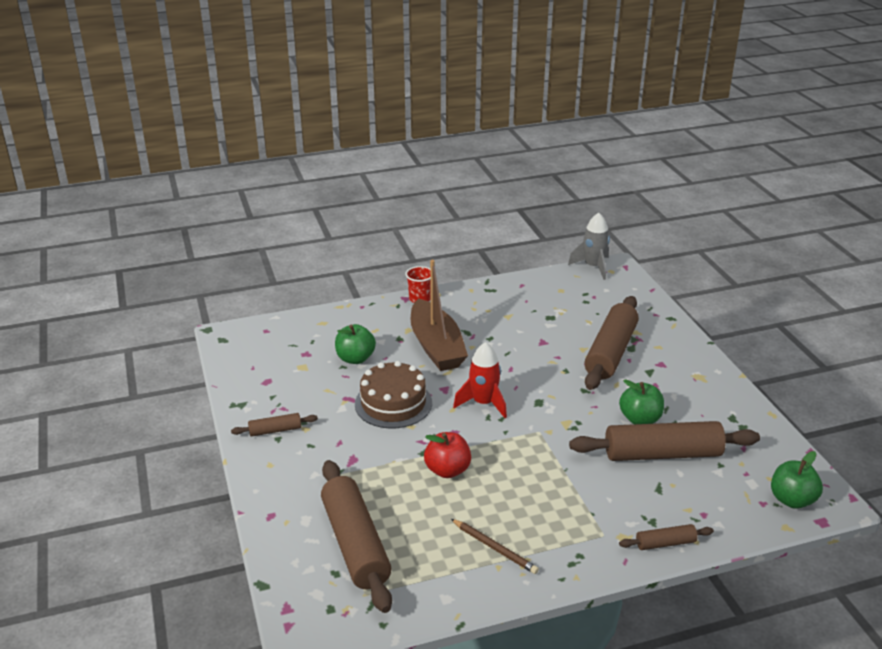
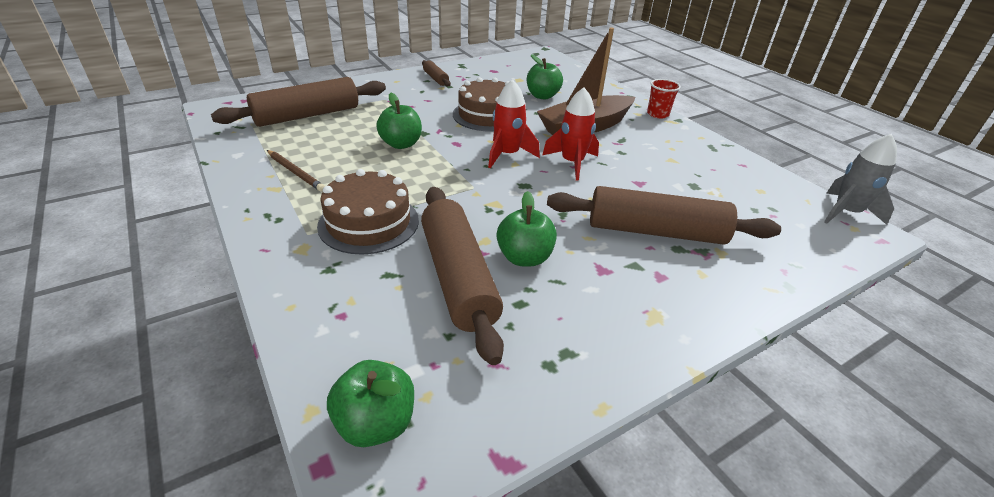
camera: 75 degrees right, 5 degrees up
(447, 470) = (401, 144): red apple -> green apple
(494, 548) = (295, 172): brown pencil -> brown pencil turned 75 degrees counterclockwise
(505, 369) = (572, 163): none -> red rocket
(589, 497) = (369, 222): none -> brown cake
(665, 543) = (289, 280): brown rolling pin -> none

